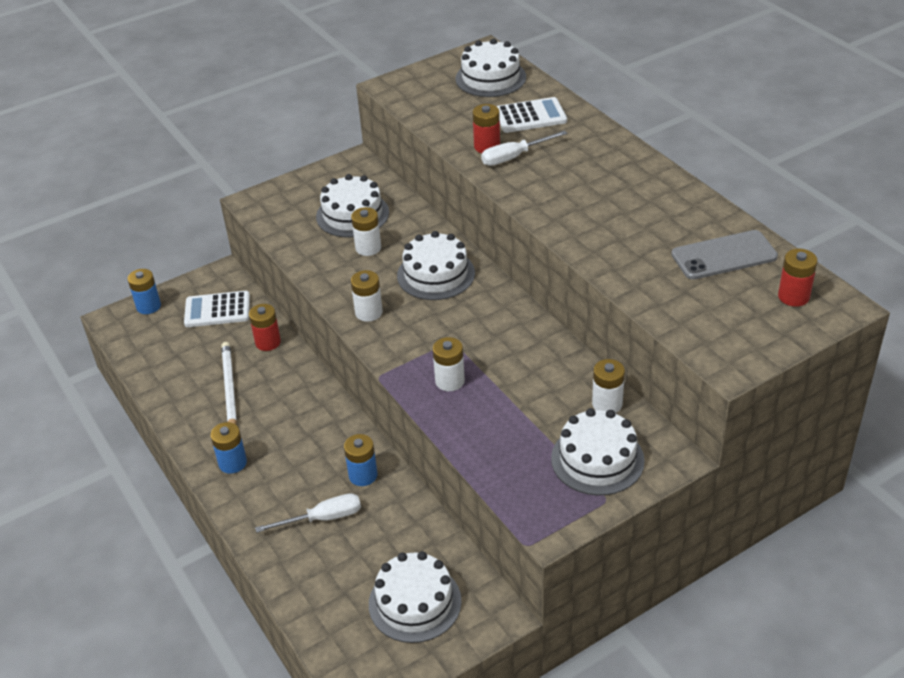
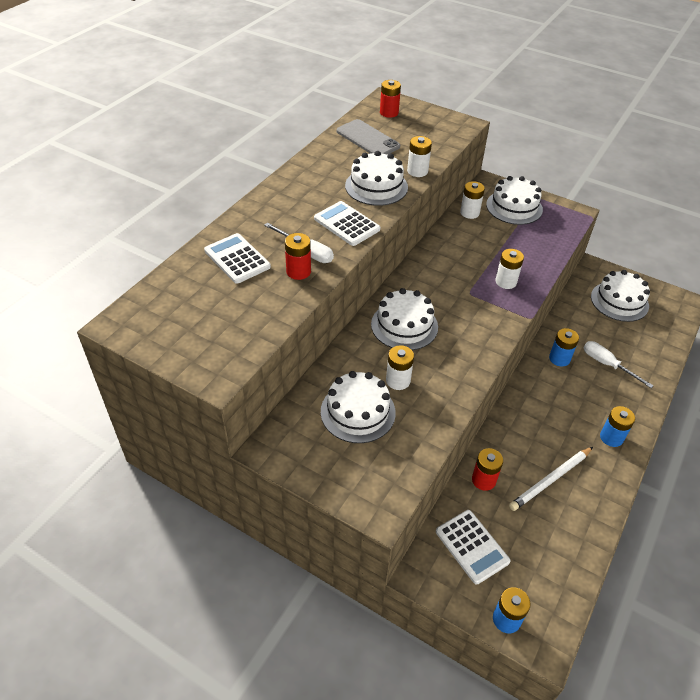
camera: 120 degrees left, 5 degrees up
(368, 312) = (473, 348): white battery -> white battery (417, 171)
(490, 78) = (175, 303): white cake -> white cake (376, 186)
(544, 193) = (346, 224): none -> white calculator

